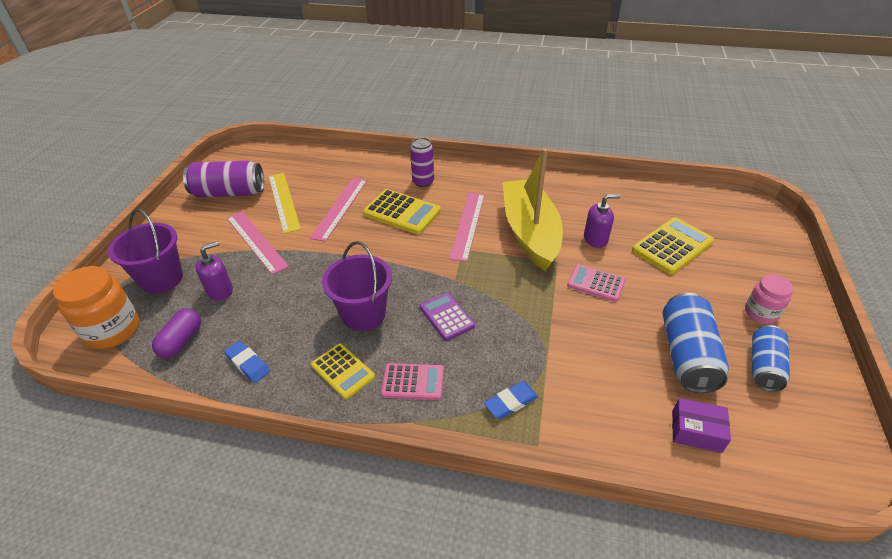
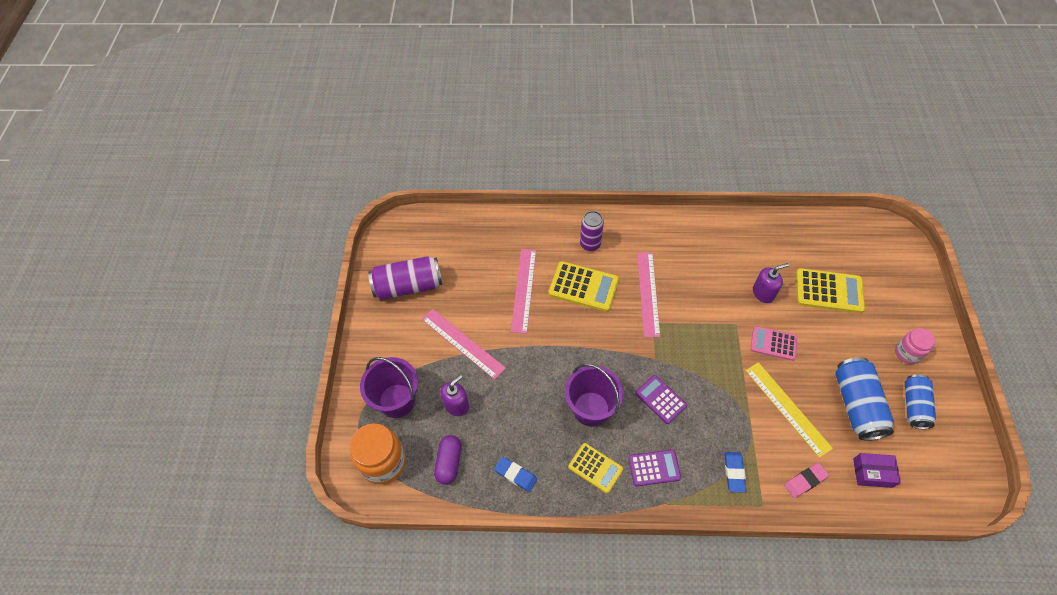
camera: 10 degrees left, 15 degrees up
(284, 201) = (467, 289): yellow ruler -> yellow ruler (787, 408)
(413, 382) = (654, 468): pink calculator -> purple calculator
(511, 402) = (734, 472): blue eraser -> blue eraser turned 45 degrees counterclockwise
(530, 232) = (705, 293): yellow boat -> none
(602, 426) = (805, 481): none -> pink eraser
(672, 246) = (829, 291): yellow calculator -> yellow calculator turned 60 degrees clockwise

